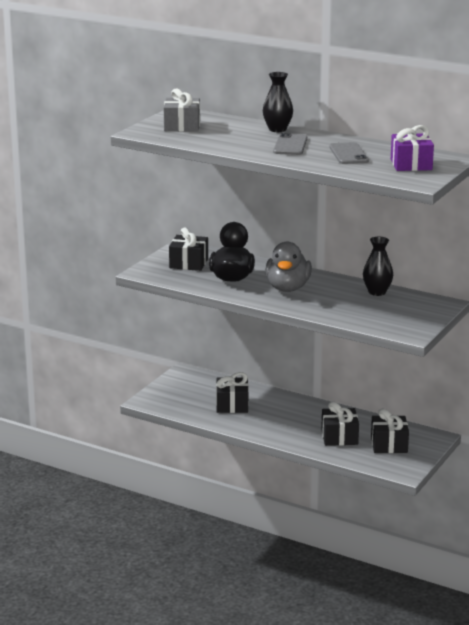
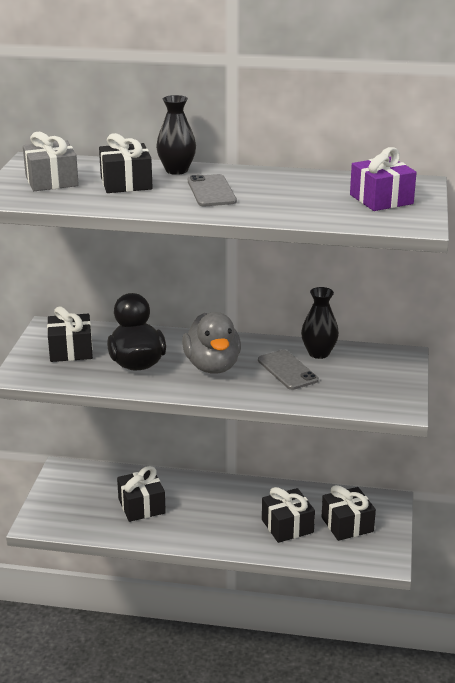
camera: 20 degrees left, 5 degrees up
(233, 133) = (126, 183): none -> black gift
(348, 154) = (293, 194): grey phone -> grey phone (287, 370)

